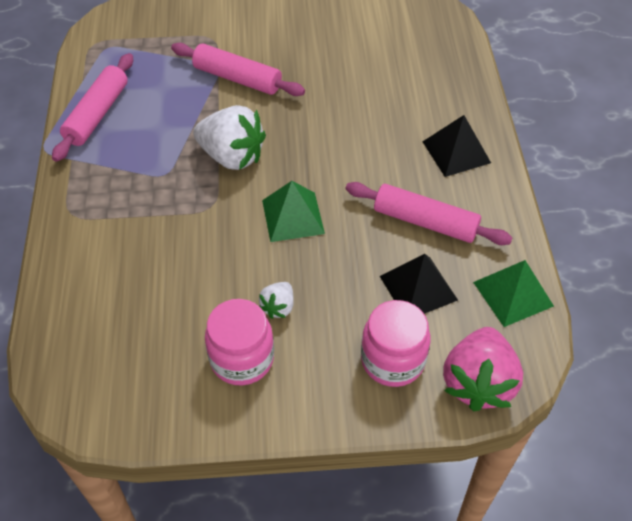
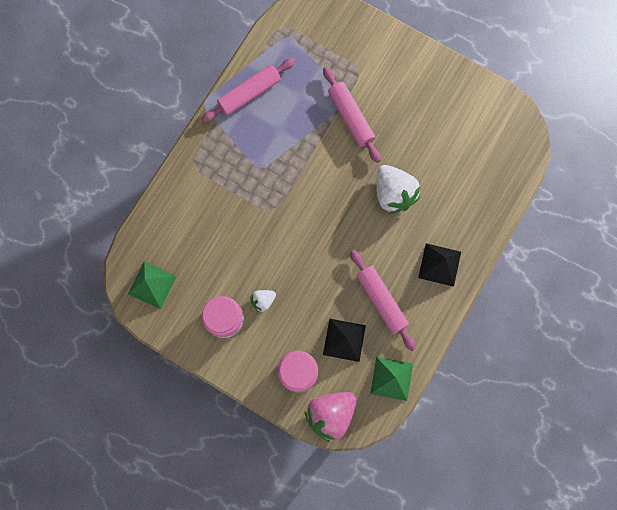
camera: 35 degrees right, 25 degrees up
(232, 156) = (306, 180): white strawberry -> white strawberry (393, 194)
(293, 216) = (311, 247): green pyramid -> green pyramid (152, 285)

